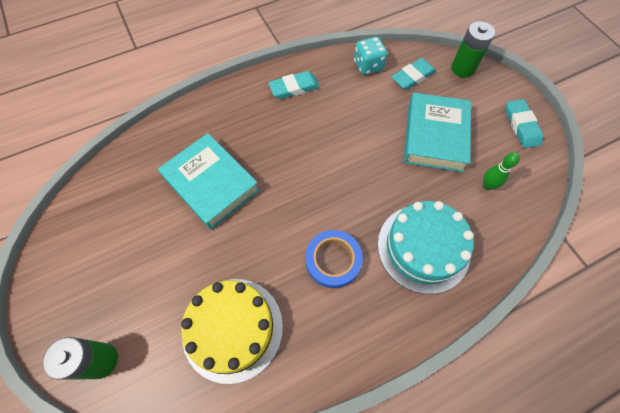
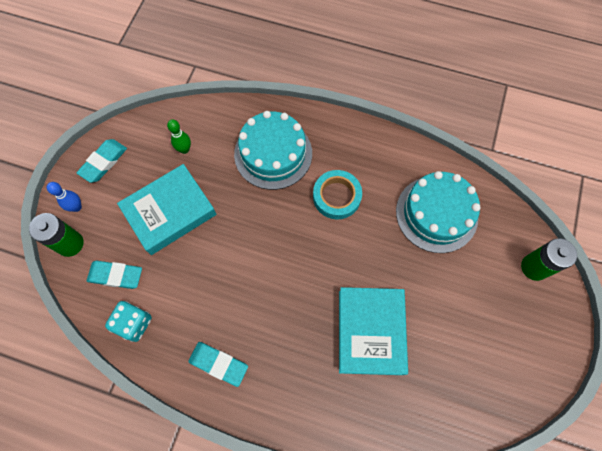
camera: 135 degrees left, 5 degrees up
(232, 328) = (436, 214): yellow cake -> turquoise cake
(333, 260) = (336, 196): blue tape -> turquoise tape
(491, 88) = (77, 207): none -> blue bowling pin

